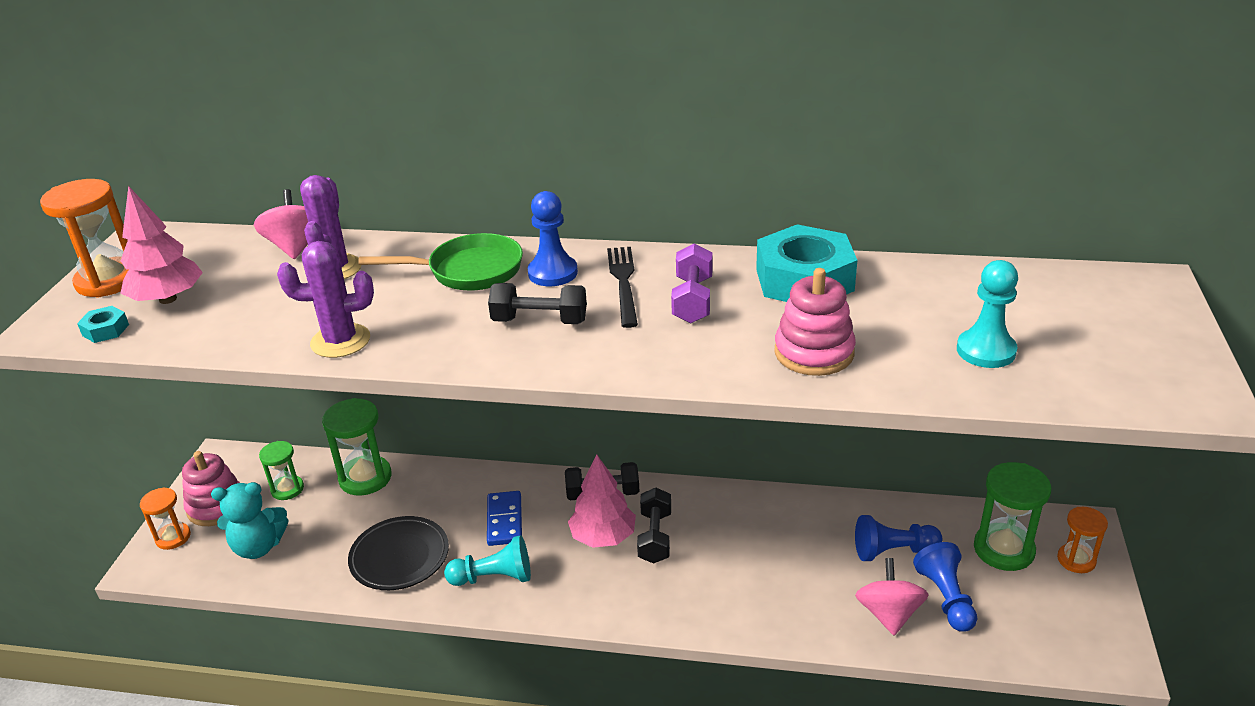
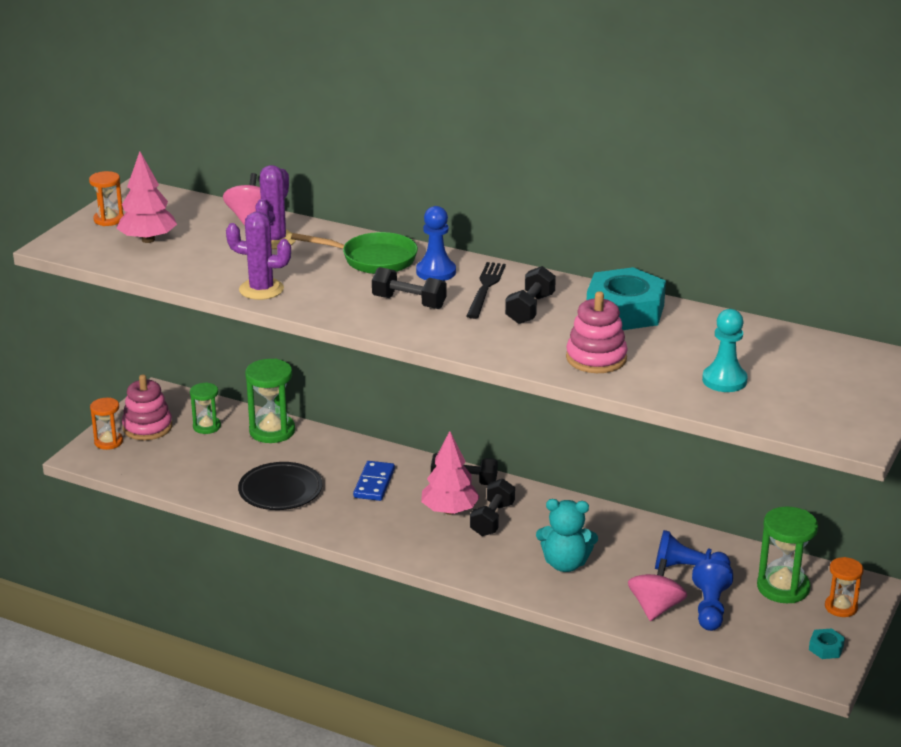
camera: 15 degrees right, 5 degrees down
(105, 330) = (100, 253): turquoise nut -> turquoise nut (826, 648)
(108, 281) = (108, 219): orange hourglass -> orange hourglass, size x0.61
(258, 547) = (172, 461): turquoise teddy bear -> turquoise teddy bear (565, 564)
(494, 577) = (350, 519): turquoise pawn -> none
(692, 300) = (530, 309): purple dumbbell -> black dumbbell

